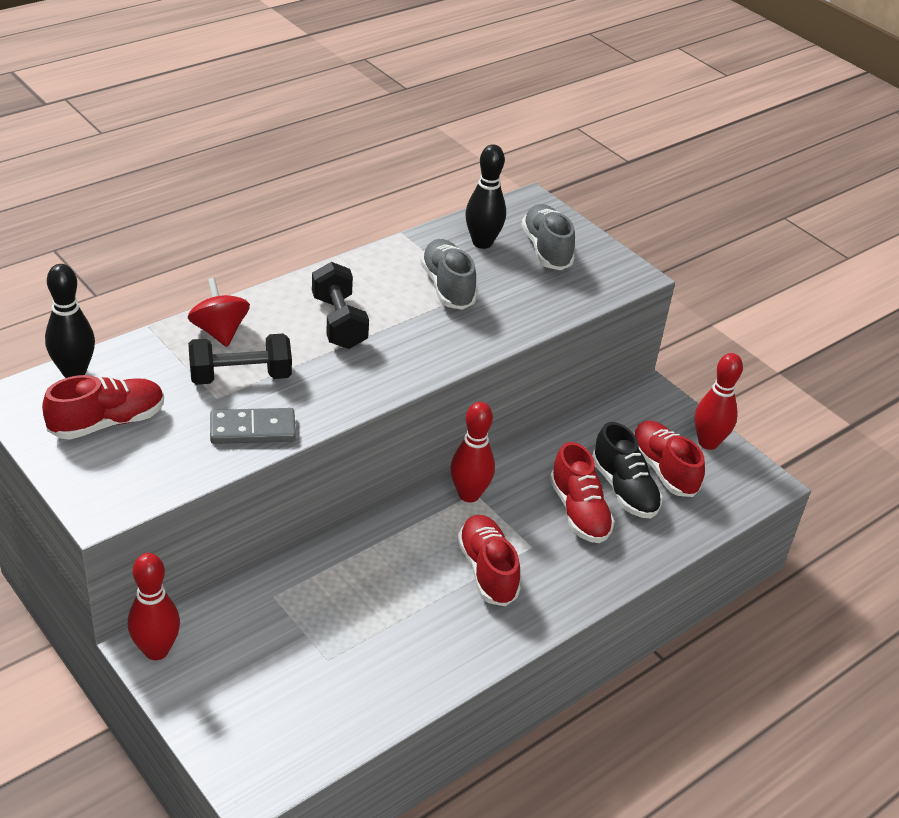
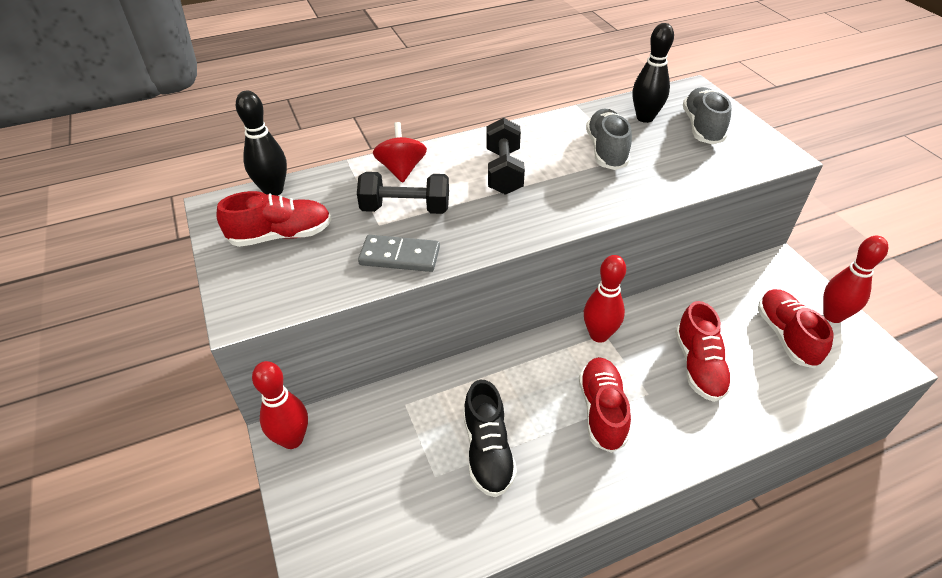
camera: 20 degrees right, 5 degrees up
(624, 489) = (745, 350): black shoe -> black shoe (487, 451)

